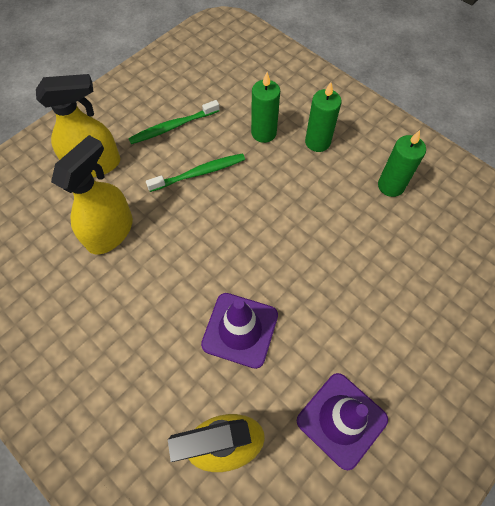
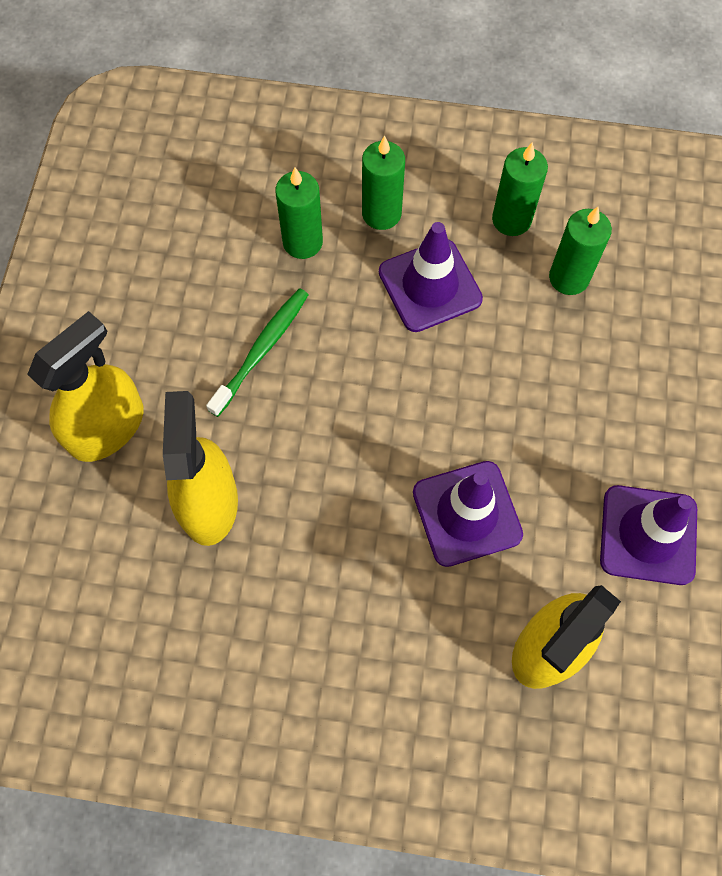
camera: 35 degrees left, 5 degrees up
(173, 127) = (172, 307): green toothbrush -> none
(316, 193) = (430, 285): none -> purple traffic cone
(402, 236) = (569, 278): none -> green candle

